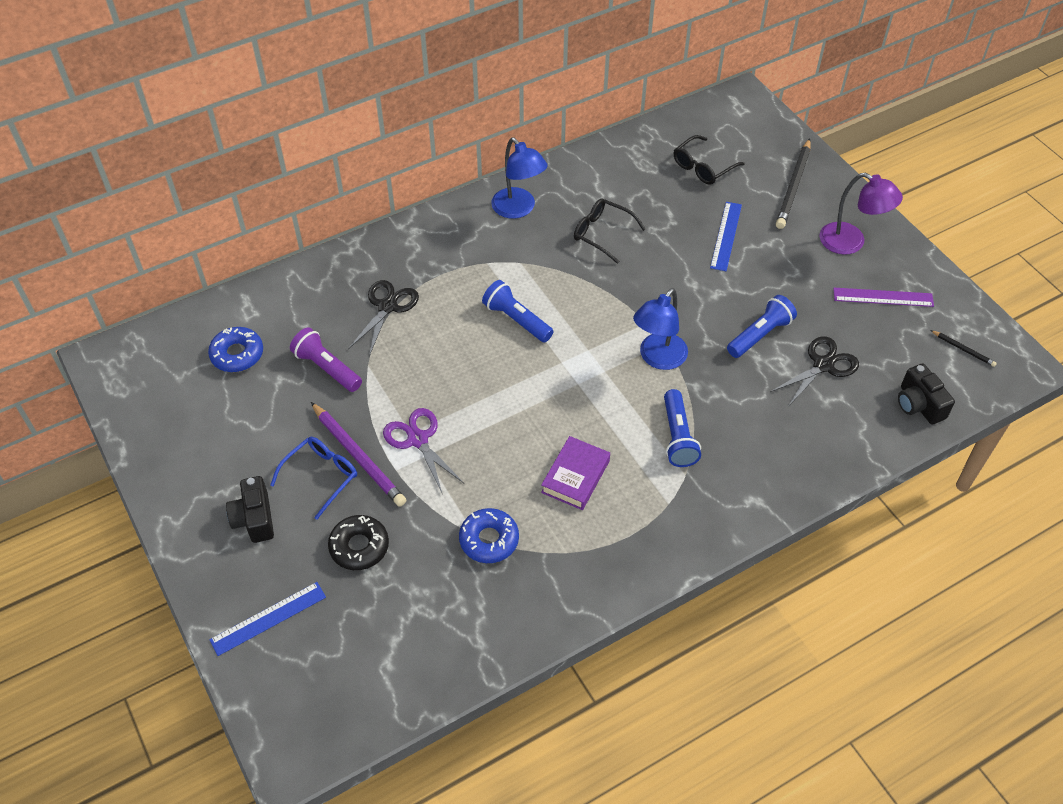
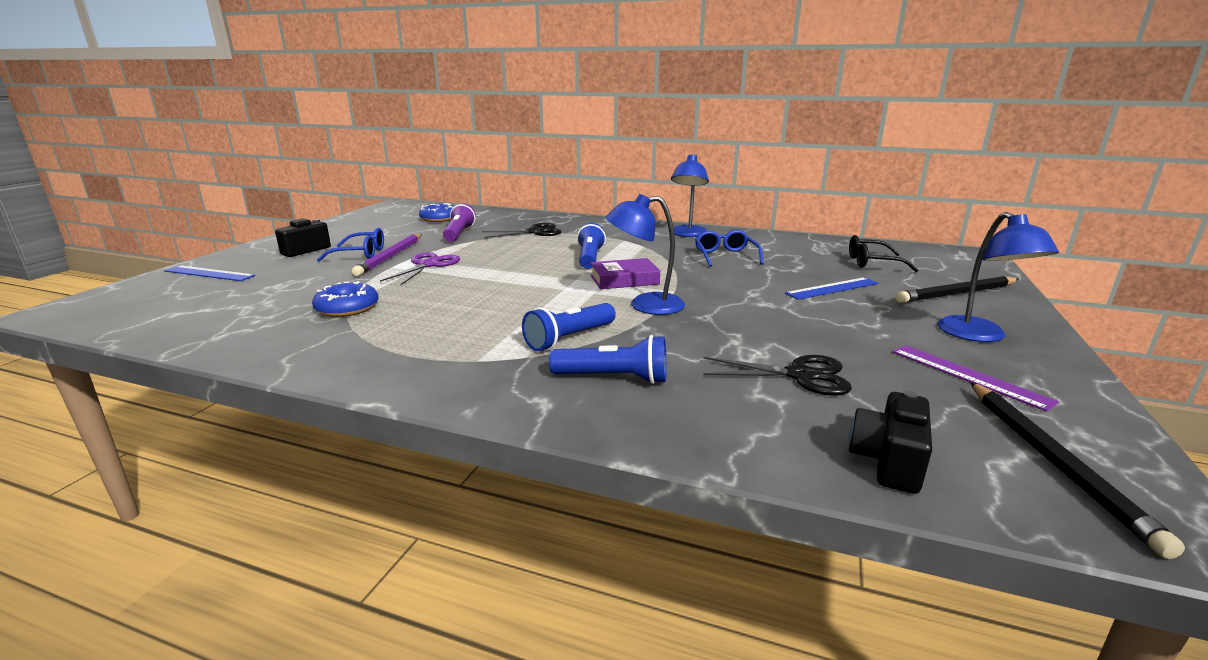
camera: 50 degrees right, 30 degrees down
(359, 547) = (301, 277): black donut -> none
(575, 476) = (458, 316): purple book -> purple book (624, 280)
(602, 233) = (725, 256): black glasses -> blue glasses
(760, 335) = (764, 334): blue flashlight -> blue flashlight (614, 378)
(851, 242) = (979, 336): purple lamp -> blue lamp
(963, 349) = (1052, 461): black pencil -> black pencil, size x2.07

